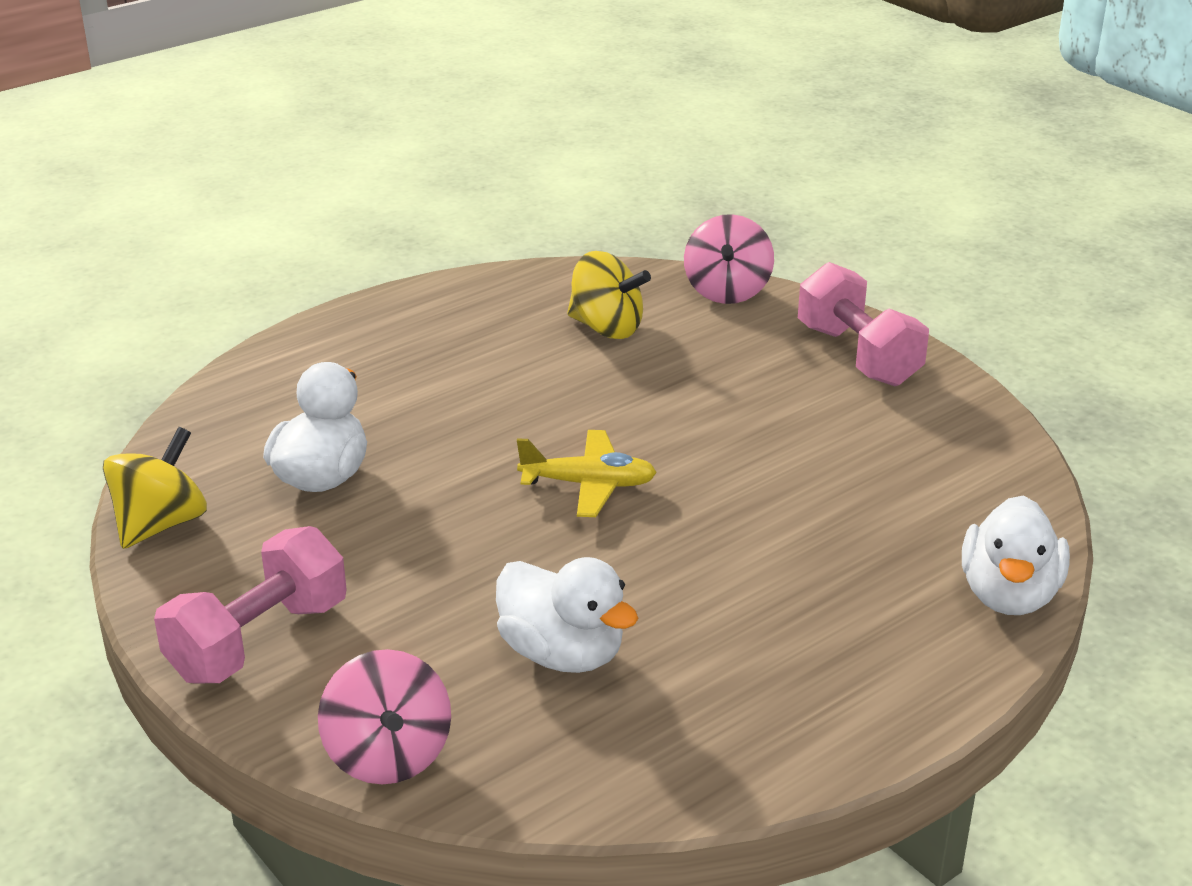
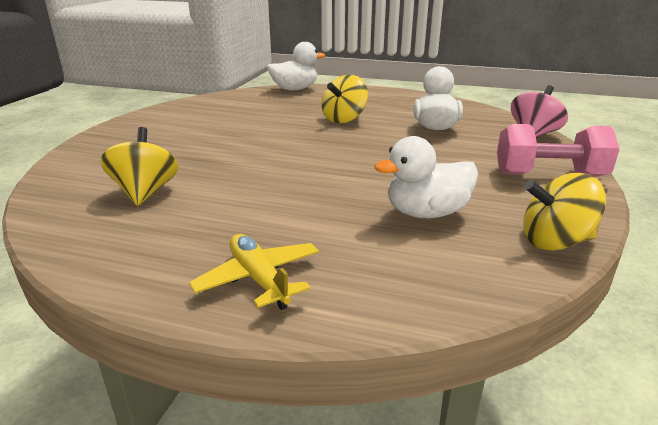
camera: 125 degrees left, 5 degrees down
(589, 485) = (324, 151): yellow plane -> yellow plane (259, 279)
(720, 569) = (344, 119): none -> yellow spinning top
(727, 291) = (63, 173): pink spinning top -> none
(858, 355) = (133, 131): pink dumbbell -> none

